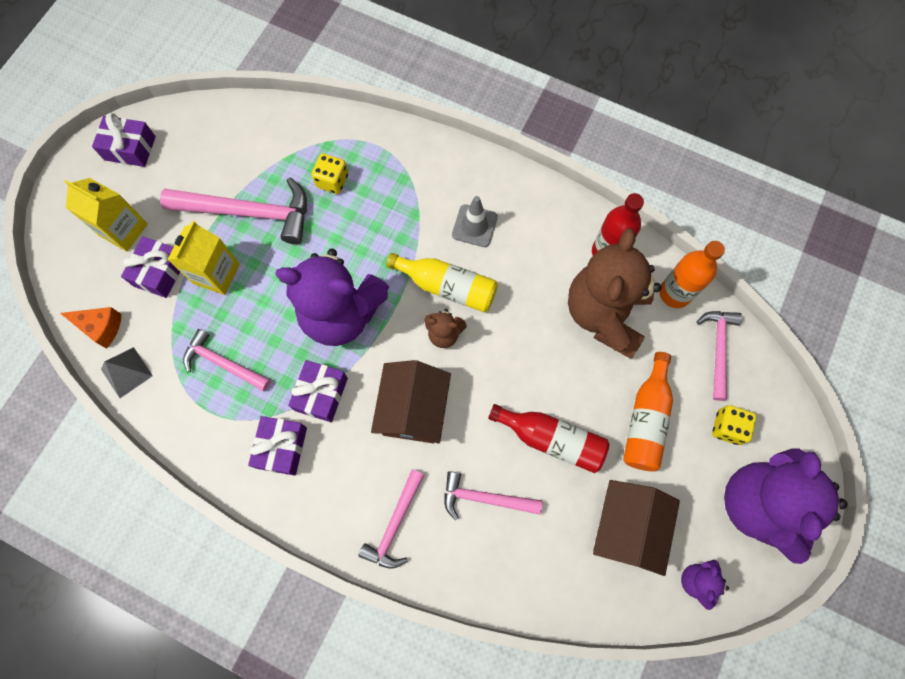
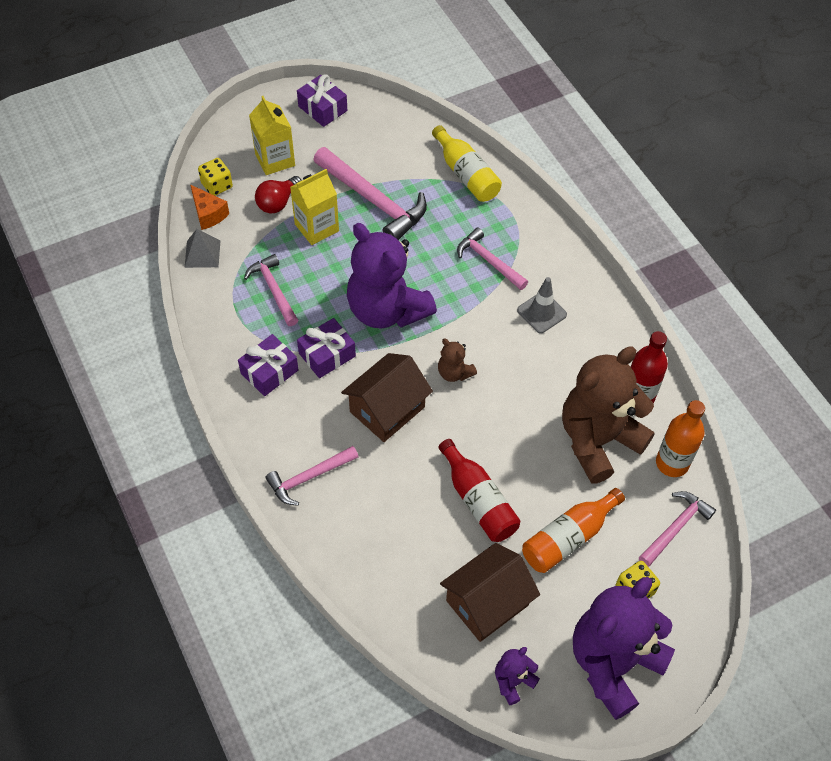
camera: 35 degrees right, 15 degrees down
(160, 272) = (277, 202): purple gift -> red light bulb
(332, 181) = (454, 215): yellow dice -> yellow dice (217, 185)
(447, 287) = (484, 342): yellow bottle -> yellow bottle (466, 174)
(485, 498) = (391, 506): pink hammer -> pink hammer (489, 261)

